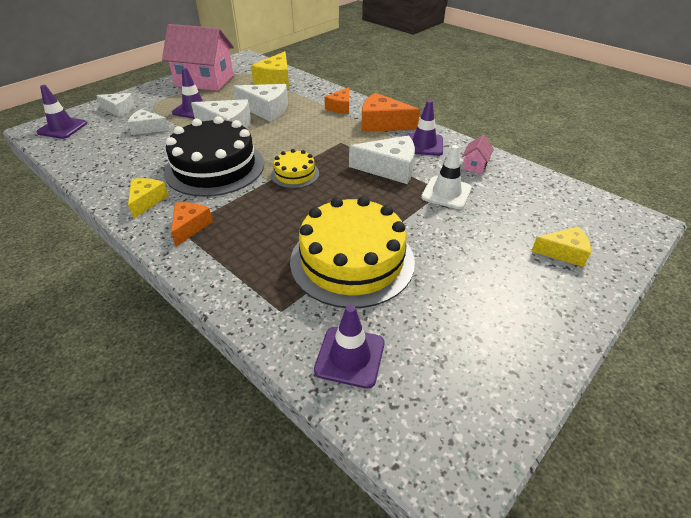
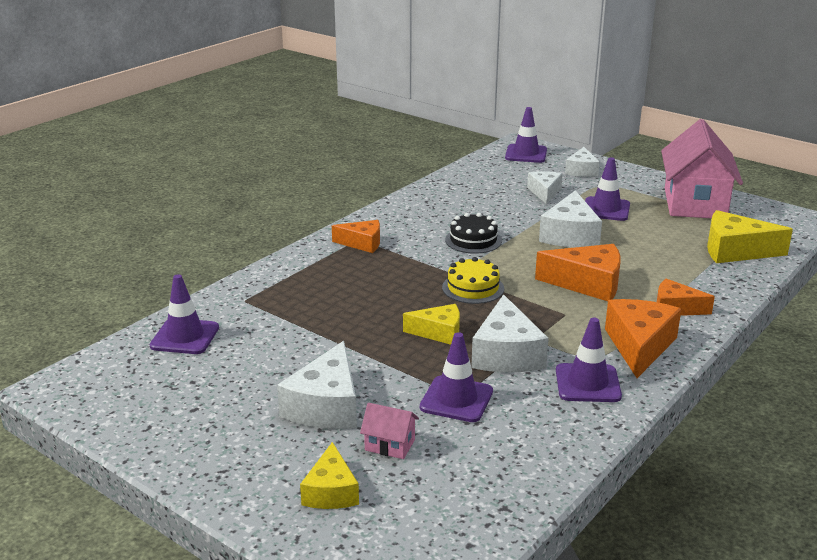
camera: 85 degrees right, 15 degrees down
(147, 201) = (401, 217): yellow cheese -> yellow cheese (439, 332)
(215, 167) = (473, 240): black cake -> black cake, size x0.49
(266, 110) = (632, 254): white cheese -> white cheese (326, 406)
(302, 129) = (588, 284): none -> orange cheese
(352, 260) = (313, 333): yellow cake -> none
(446, 193) = (456, 399): white traffic cone -> purple traffic cone
(475, 165) = (541, 430): pink house -> pink house (390, 445)

